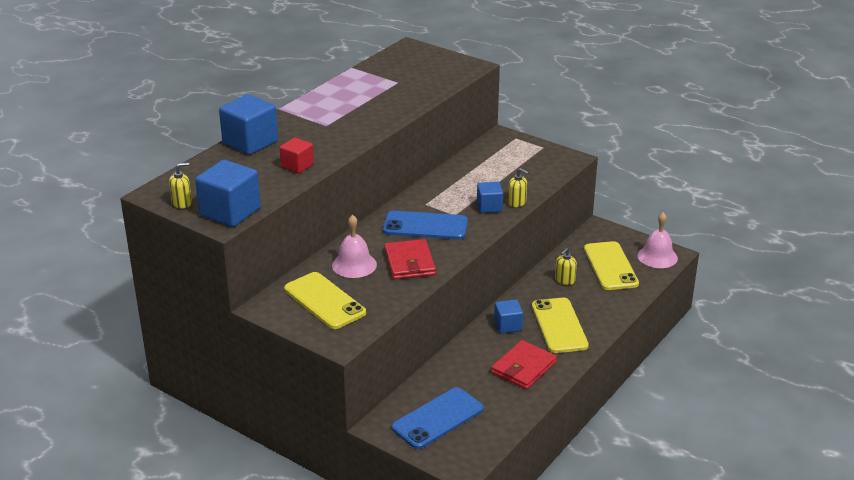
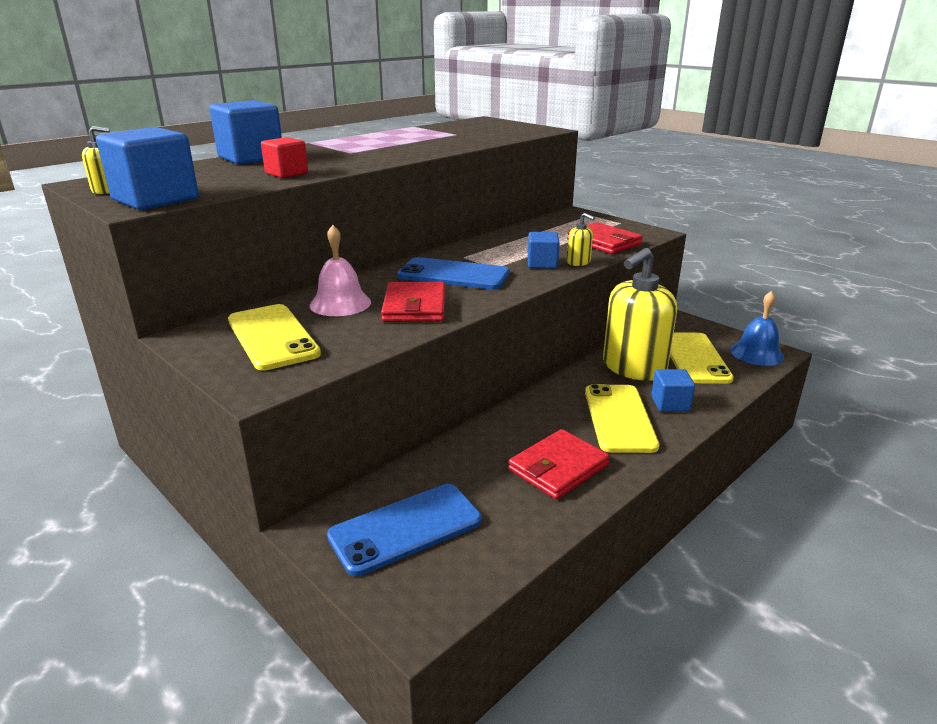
camera: 10 degrees right, 5 degrees down
(508, 325) = (548, 411): blue cube -> blue cube (670, 404)
(532, 175) = (604, 242): none -> red wallet
(565, 280) = (633, 367): yellow soap dispenser -> yellow soap dispenser, size x2.46
(657, 256) = (757, 353): pink bell -> blue bell

